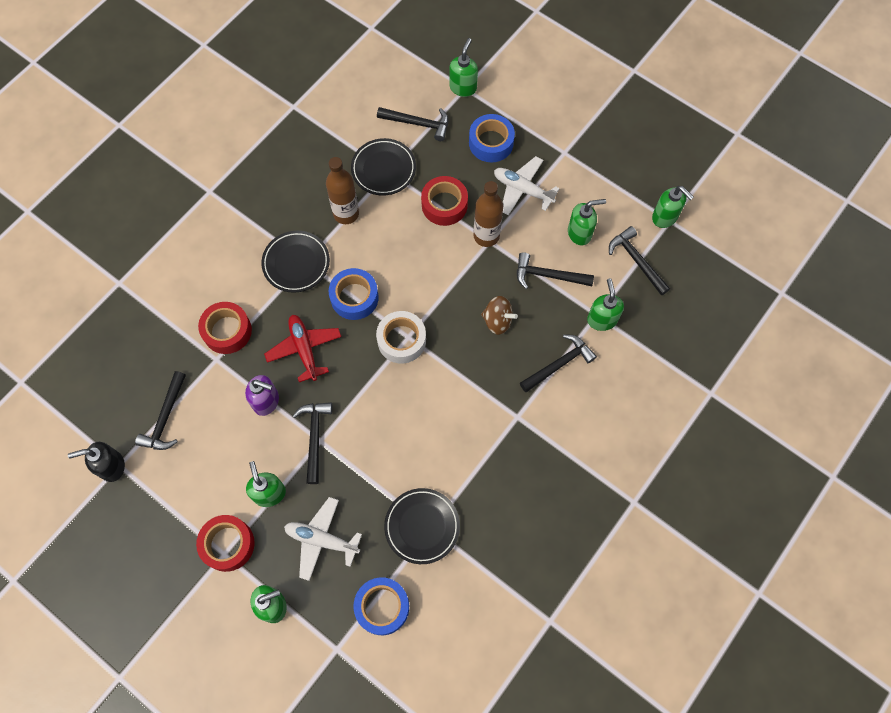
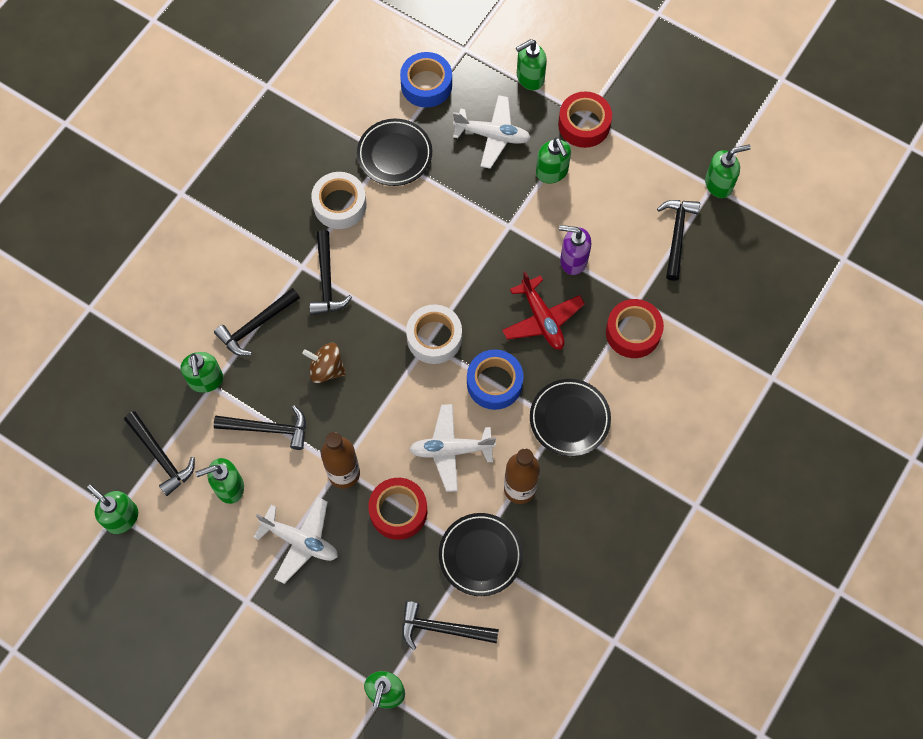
camera: 175 degrees right, 0 degrees up
(112, 466) = (719, 184): black soap dispenser -> green soap dispenser
(314, 437) = (515, 228): black hammer -> black hammer (327, 280)
(397, 247) = (451, 450): none -> white plane
(479, 476) = (340, 205): none -> white tape
(491, 143) = (343, 607): blue tape -> none

